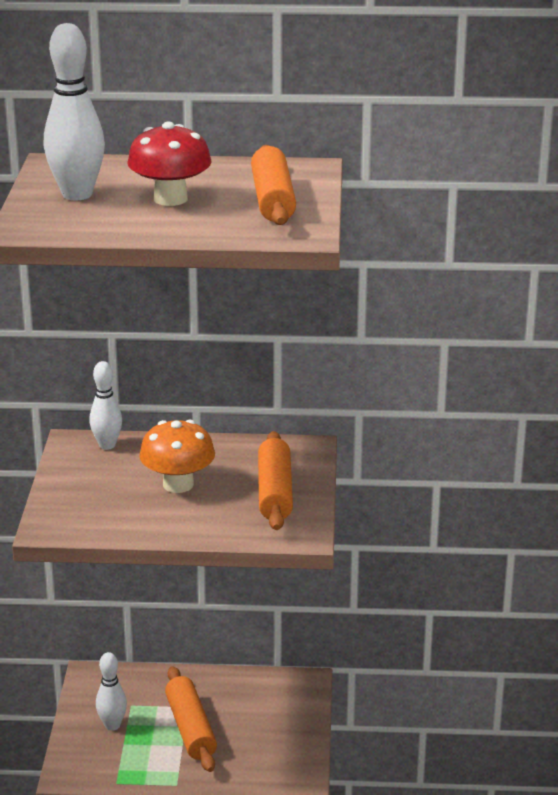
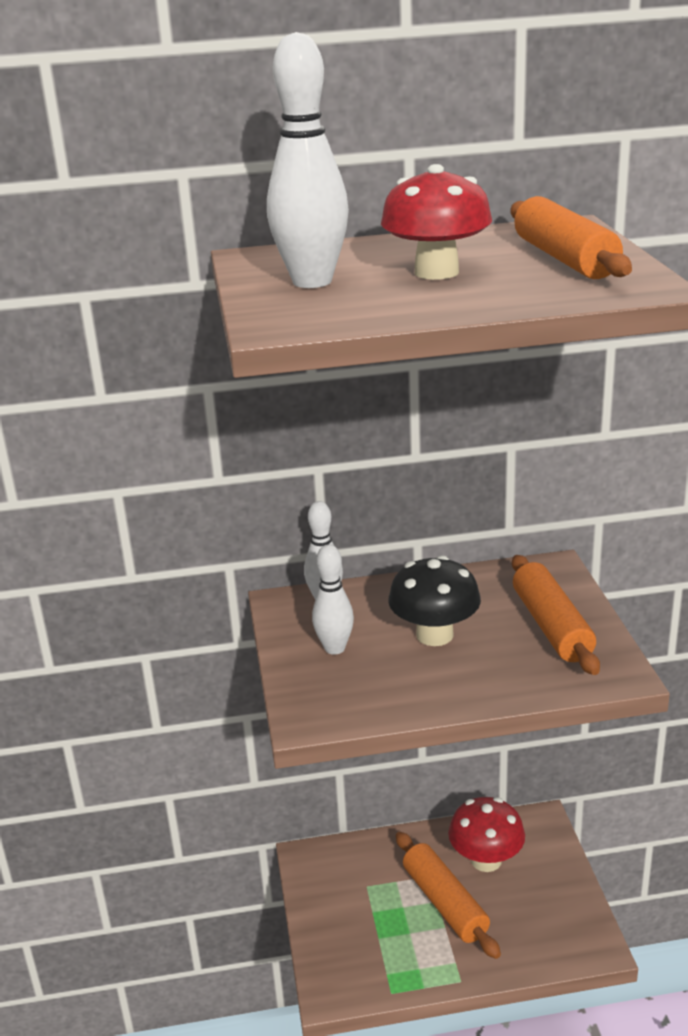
camera: 10 degrees left, 0 degrees up
(112, 725) = (356, 916): white bowling pin -> white bowling pin (335, 648)
(178, 484) = (434, 635): orange mushroom -> black mushroom
(241, 703) = (486, 860): none -> red mushroom

